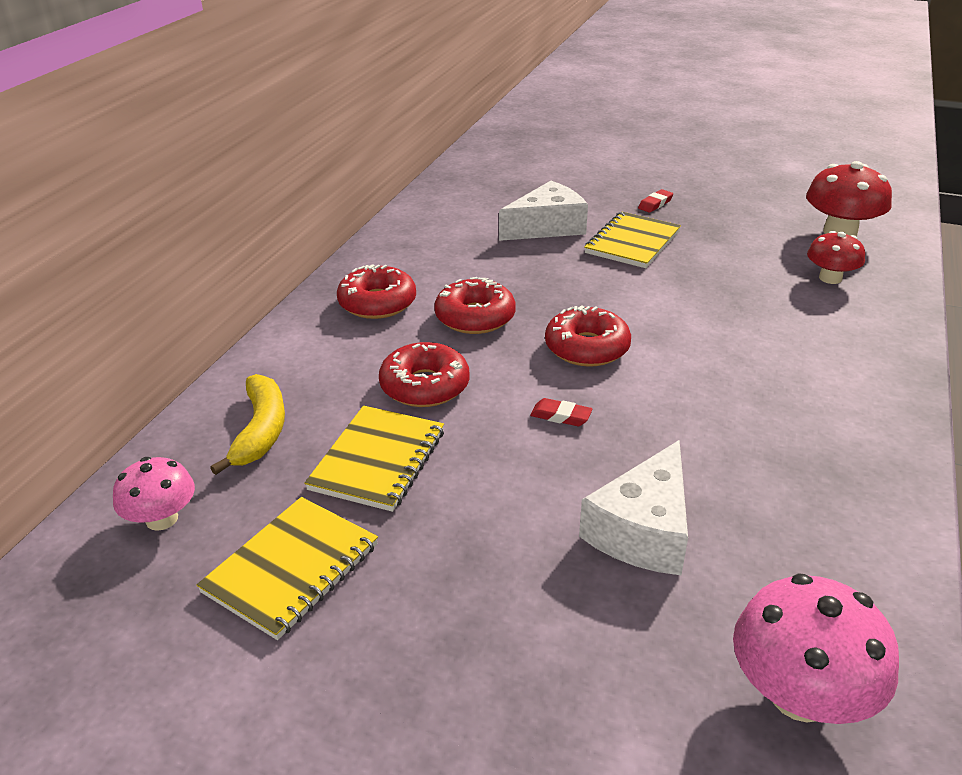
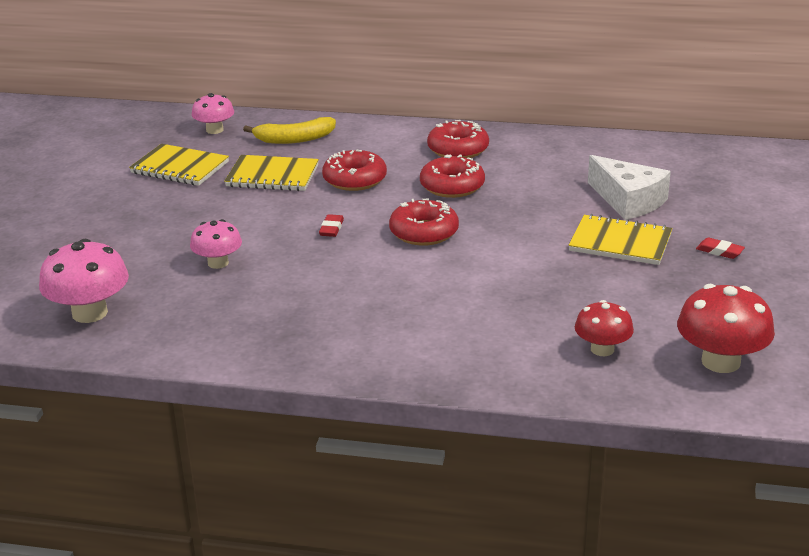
camera: 80 degrees right, 5 degrees down
(643, 530) = (218, 263): white cheese -> pink mushroom

